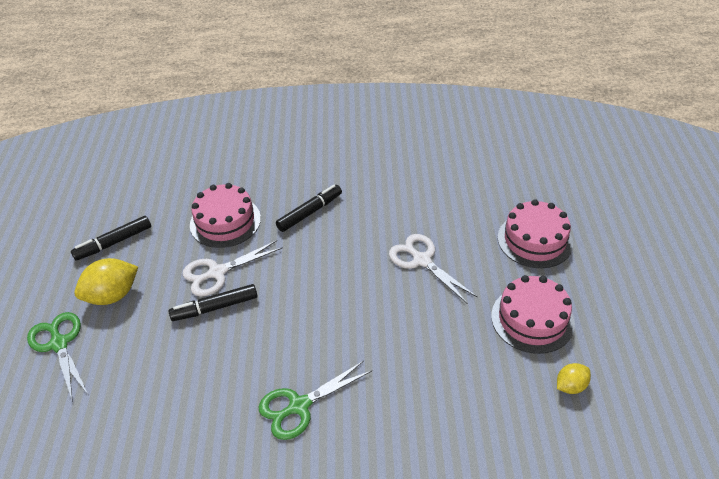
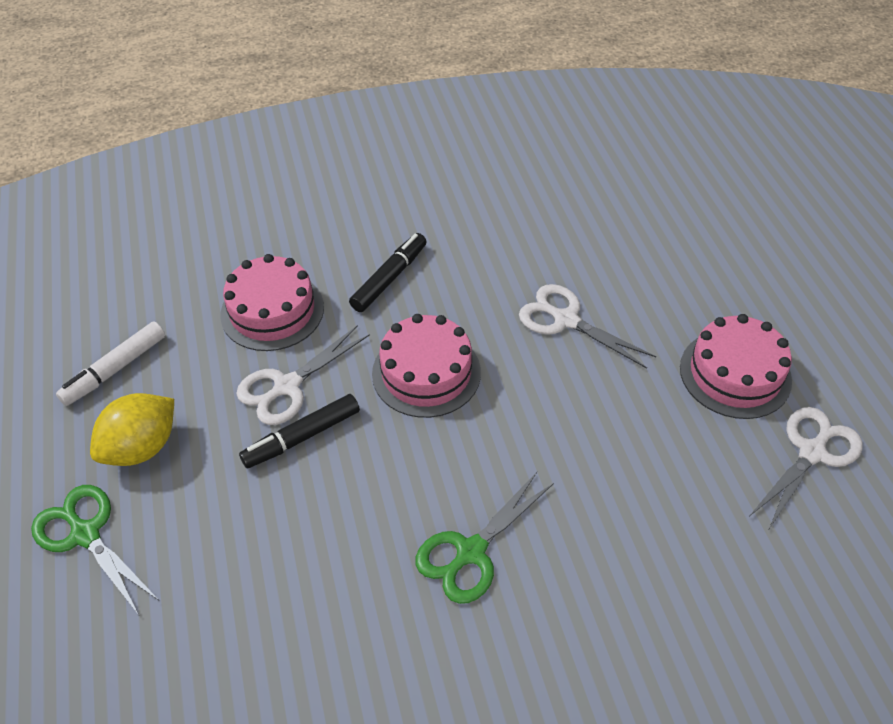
camera: 15 degrees left, 5 degrees up
(114, 243) = (115, 369): black marker -> white marker
(535, 240) = (702, 268): pink cake -> pink cake (426, 373)
(570, 386) = (812, 452): yellow lemon -> white scissors

